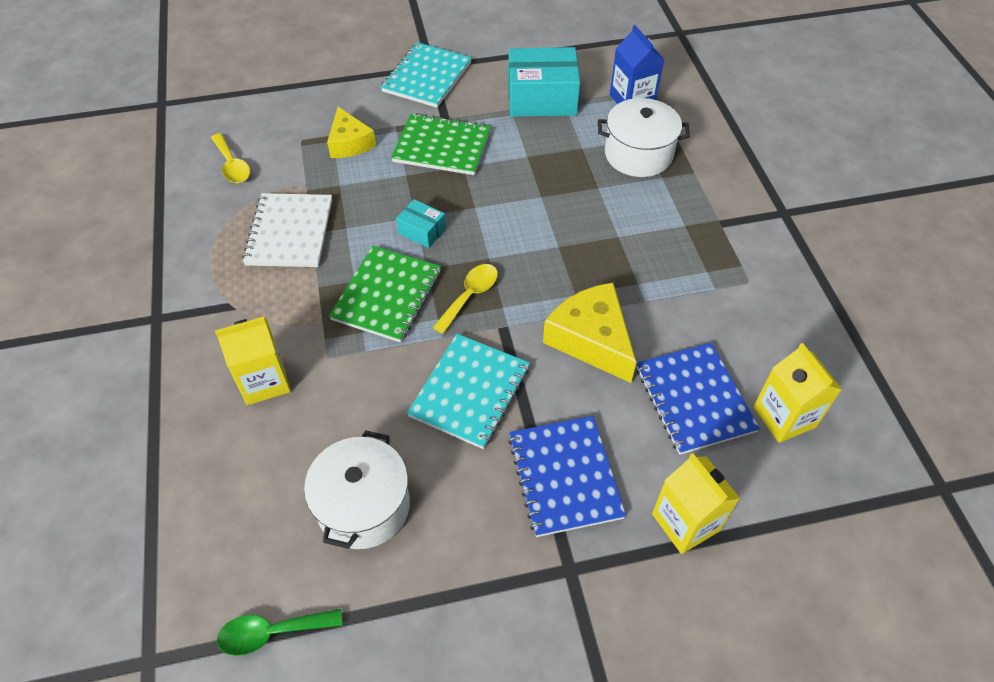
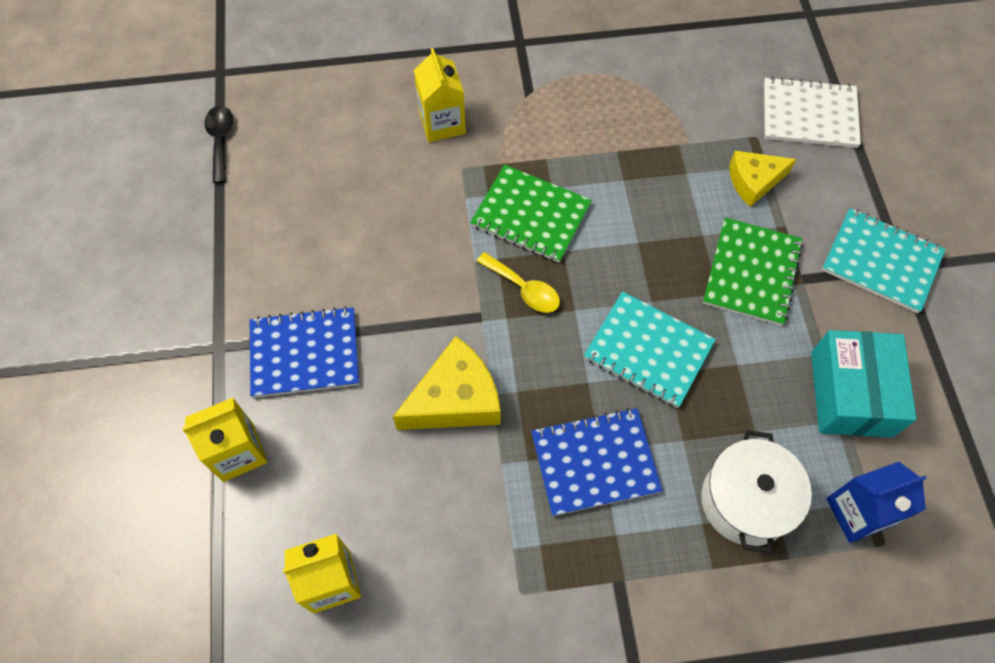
camera: 95 degrees right, 10 degrees up
(232, 165) = (714, 80): yellow spoon -> none
(272, 632) = (220, 141): green spoon -> black spoon
(290, 232) = (619, 133): white notebook -> white notebook (809, 115)
(363, 506) = (309, 197): white pot -> none
(422, 231) = (616, 248): turquoise box -> none
(470, 392) = (408, 281): turquoise notebook -> turquoise notebook (648, 350)
(694, 399) = (367, 490): blue notebook -> blue notebook (595, 462)

